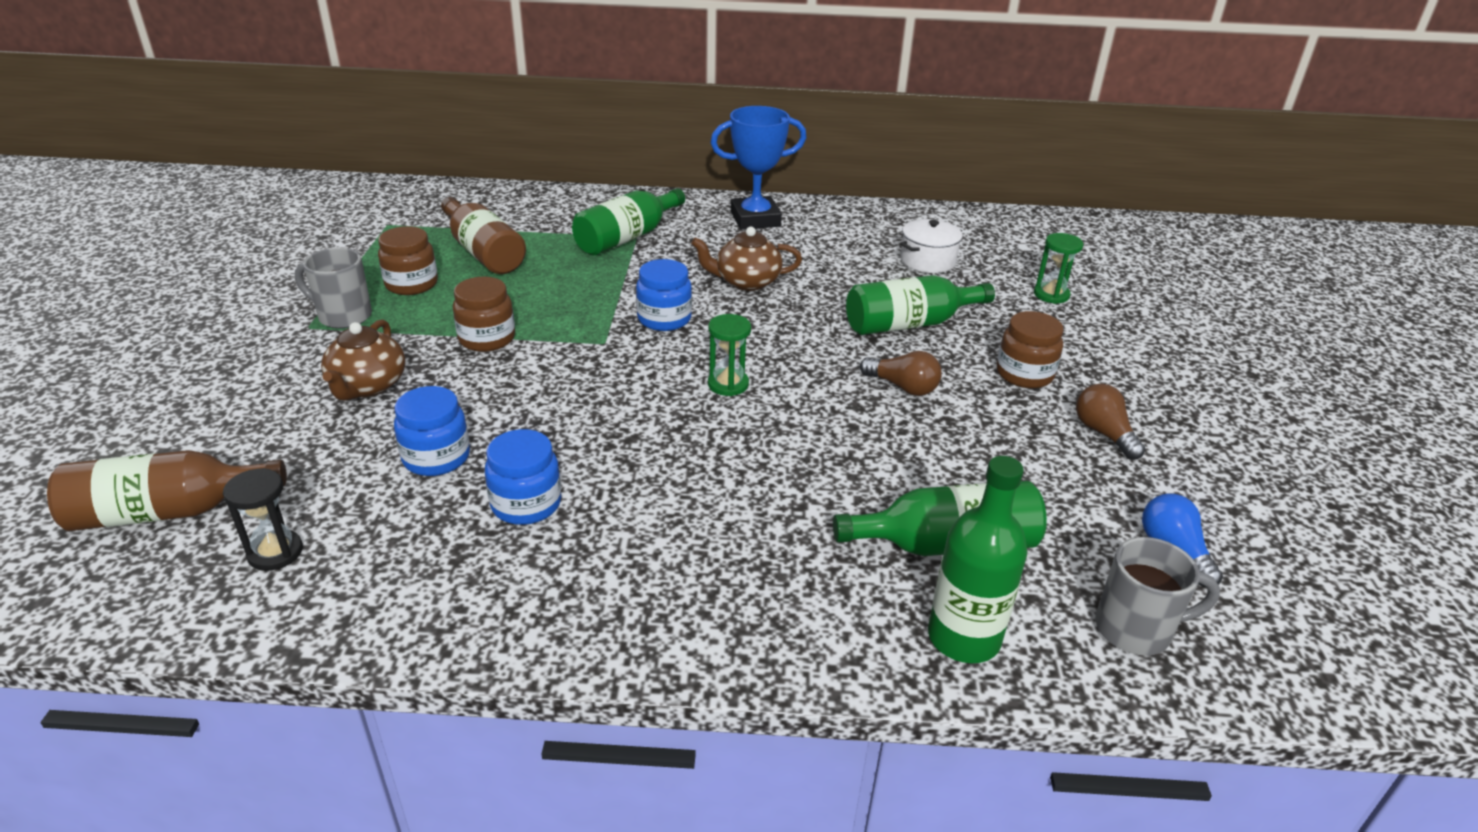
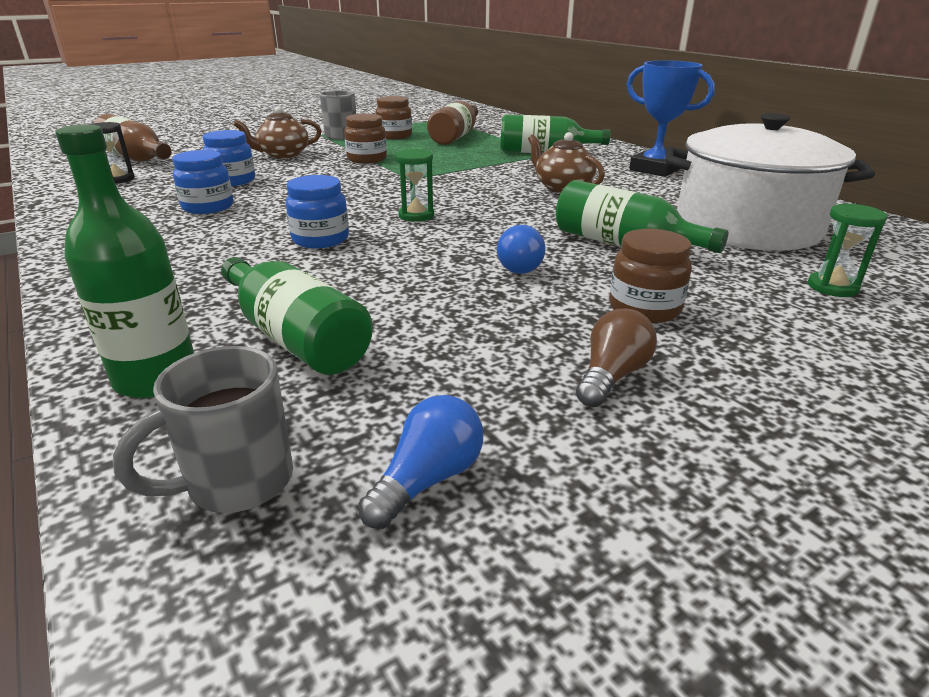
camera: 55 degrees right, 5 degrees down
(664, 319) = (466, 183): blue jar -> blue jar (320, 239)
(902, 387) = (517, 265): brown light bulb -> blue light bulb
(927, 261) = (747, 226): white pot -> white pot, size x2.23
(1135, 630) = (237, 482): grey mug -> grey mug turned 90 degrees clockwise

